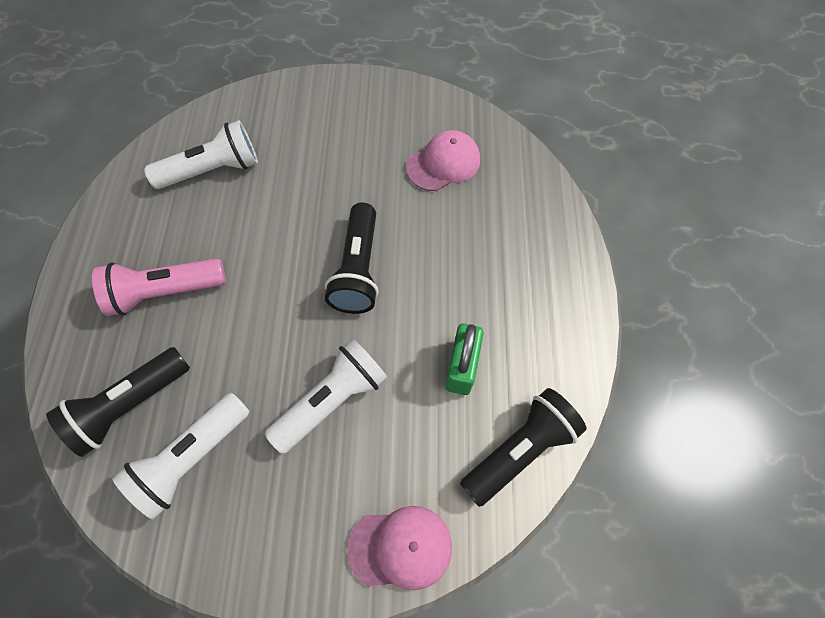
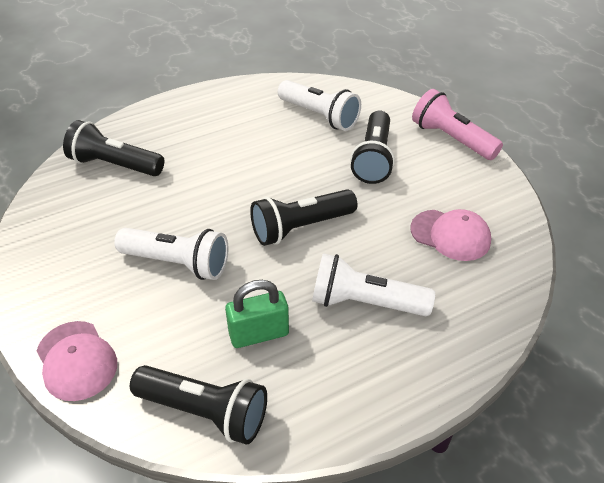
camera: 60 degrees right, 20 degrees down
(165, 292) = (206, 141): pink flashlight -> pink flashlight (451, 139)
(192, 458) = (92, 211): white flashlight -> white flashlight (365, 302)
(311, 162) = (373, 158): none -> black flashlight

